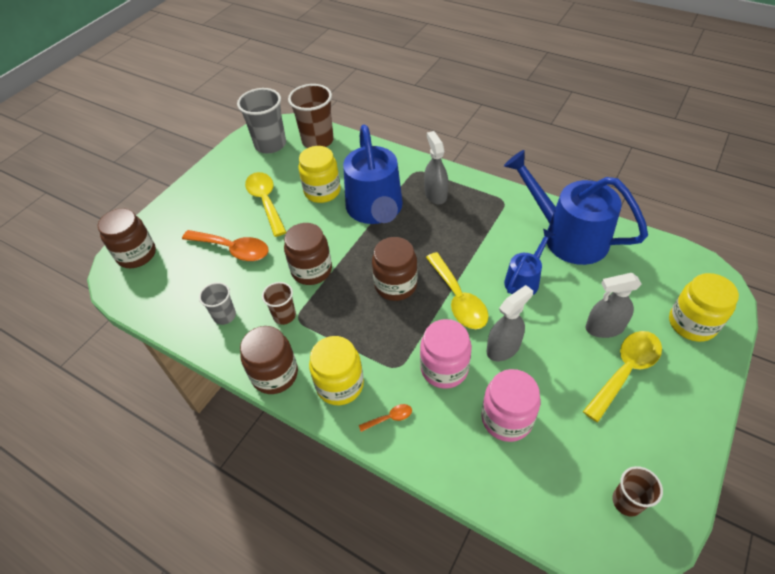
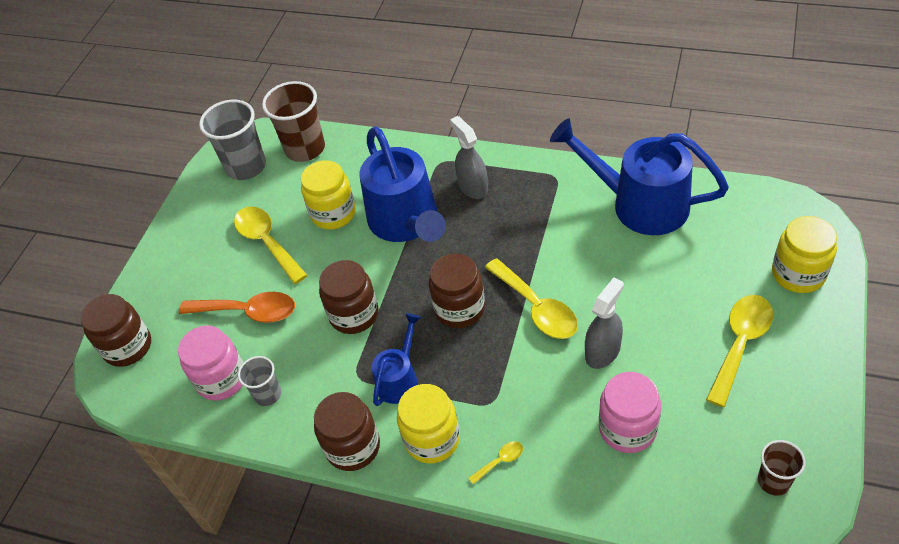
camera: 10 degrees left, 0 degrees up
(284, 315) = (340, 376): brown cup -> none
(389, 418) = (500, 461): orange spoon -> yellow spoon
(444, 368) = (544, 391): pink jar -> pink jar (221, 379)
(524, 279) = (605, 267): blue watering can -> blue watering can (399, 378)
(604, 328) = (706, 301): grey spray bottle -> none

